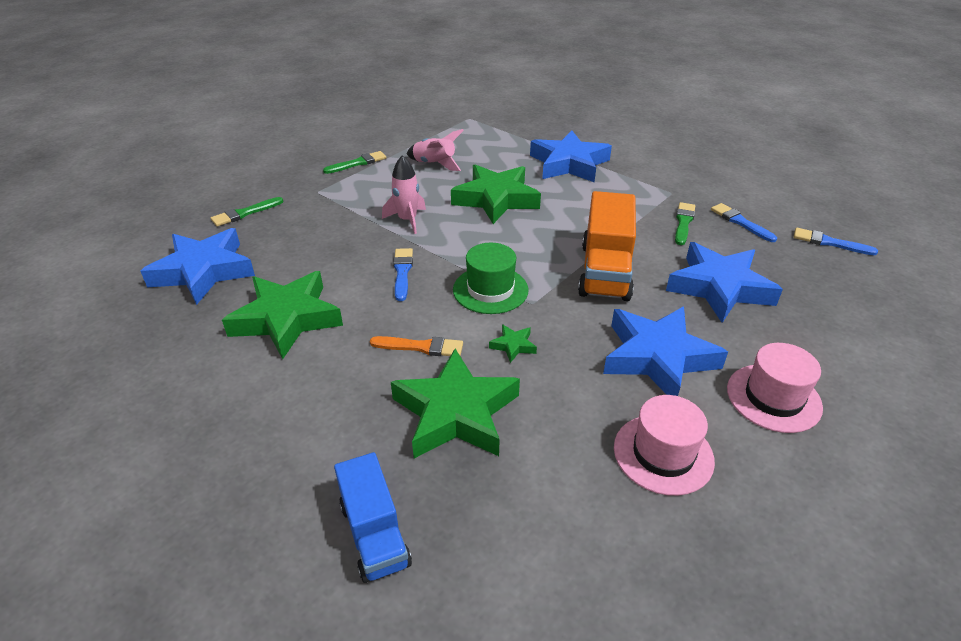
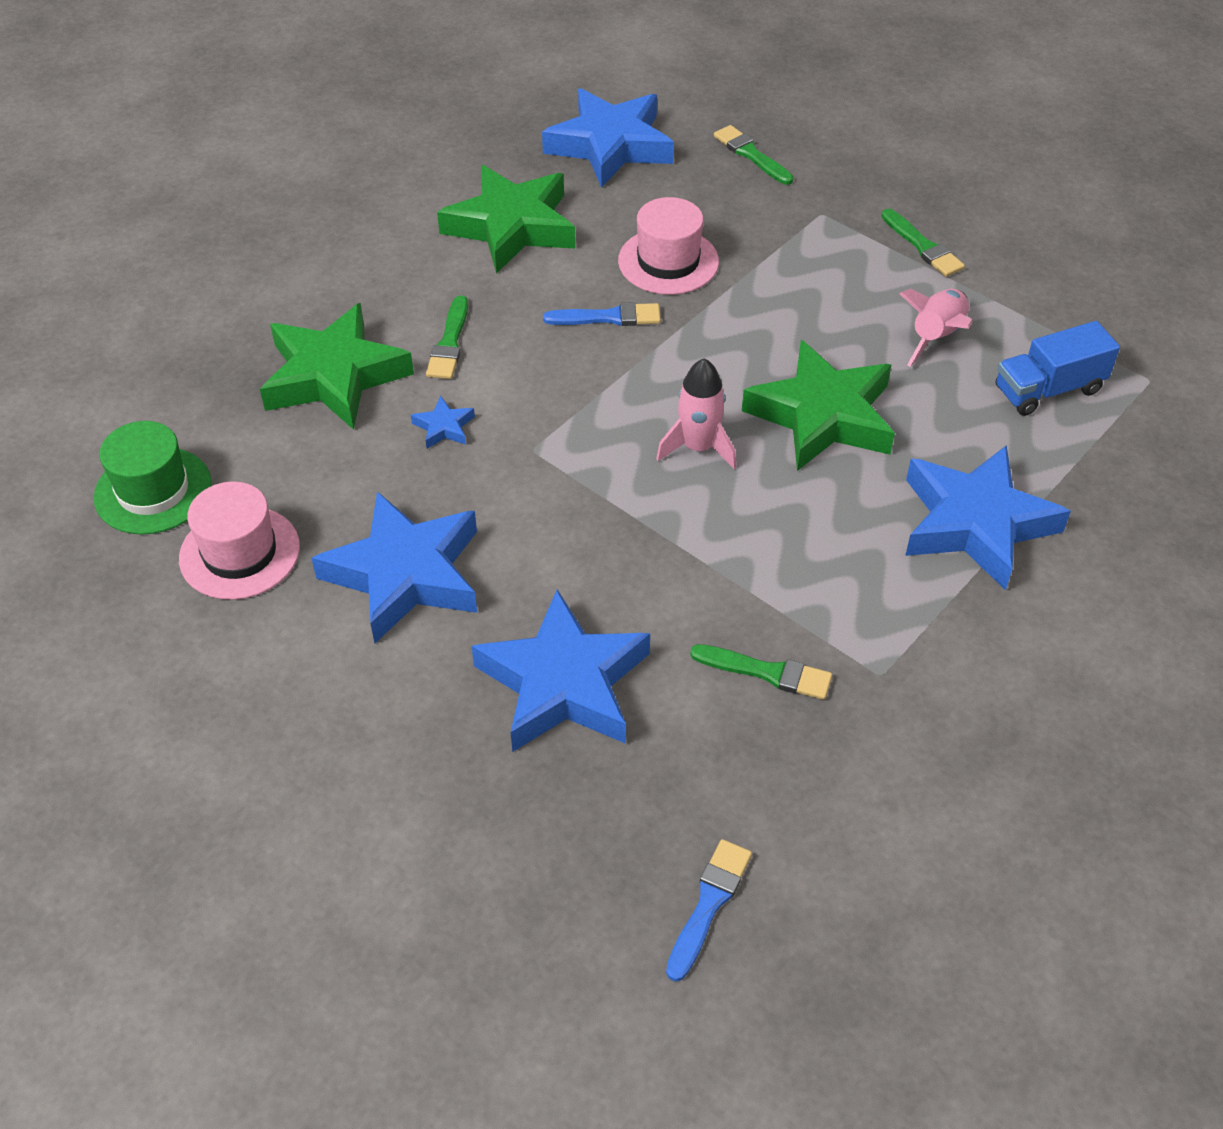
camera: 90 degrees right, 10 degrees up
(374, 534) = (190, 324): blue truck -> blue truck (1048, 389)
(407, 220) = (746, 314): pink rocket -> pink rocket (698, 447)
(421, 347) = (449, 343): orange brush -> green brush
(490, 290) = (565, 406): green hat -> green hat (153, 491)
(513, 345) = (444, 427): green star -> blue star
(605, 271) = (610, 539): orange truck -> none
(740, 222) = (776, 766): blue brush -> none
(773, 398) = (310, 689): pink hat -> pink hat (668, 261)

